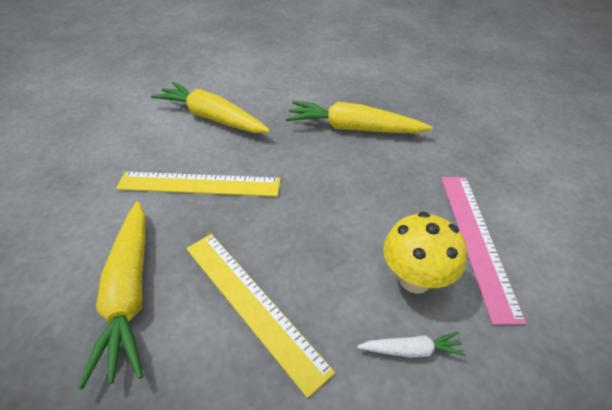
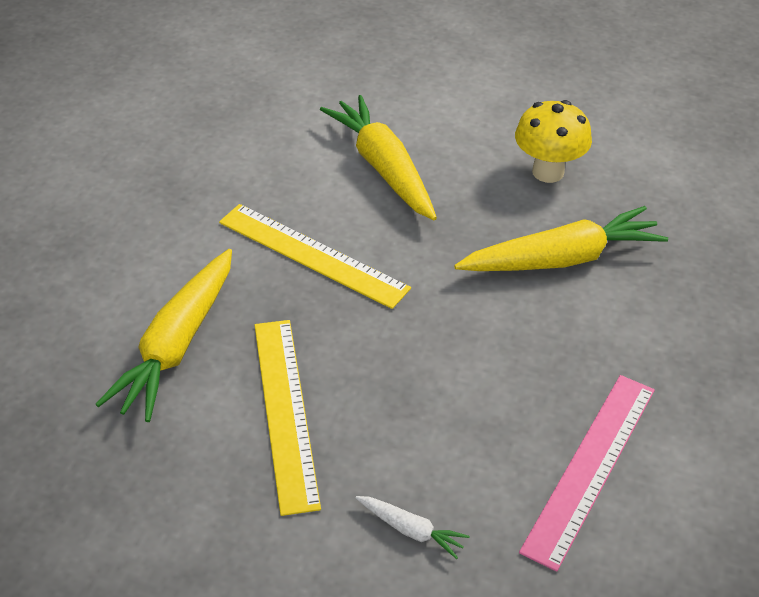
camera: 30 degrees right, 0 degrees up
(353, 129) = (561, 259): yellow carrot -> yellow carrot turned 120 degrees clockwise
(414, 279) = (474, 471): yellow mushroom -> yellow mushroom (548, 172)

